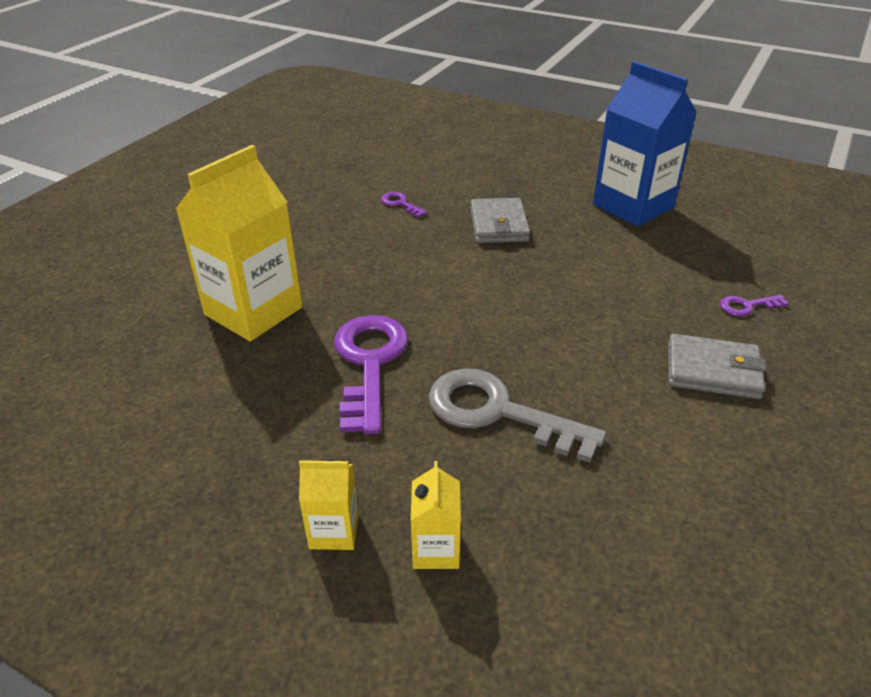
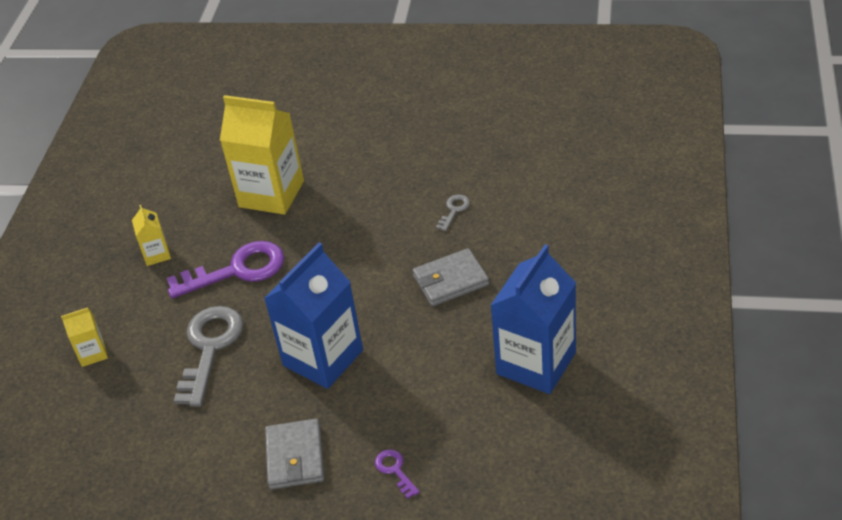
camera: 75 degrees right, 5 degrees up
(334, 531) = (95, 308): yellow carton -> yellow carton (156, 254)
(400, 204) = (454, 210): purple key -> grey key
(565, 323) = (323, 358): none -> blue carton

